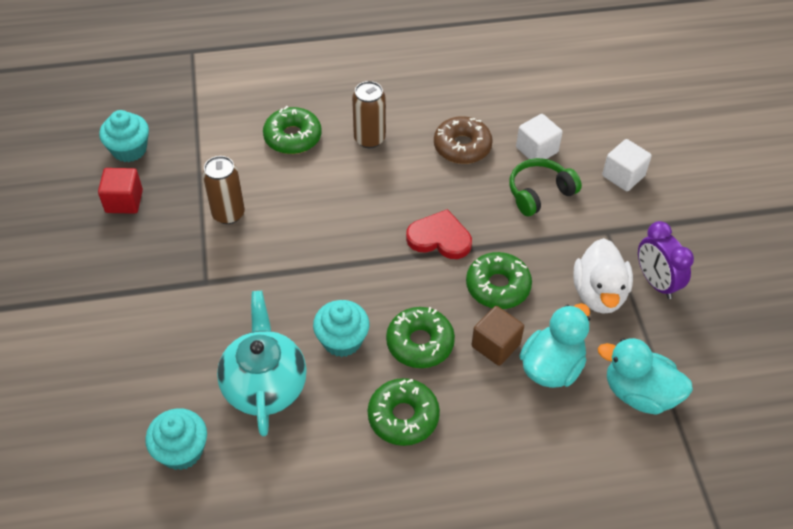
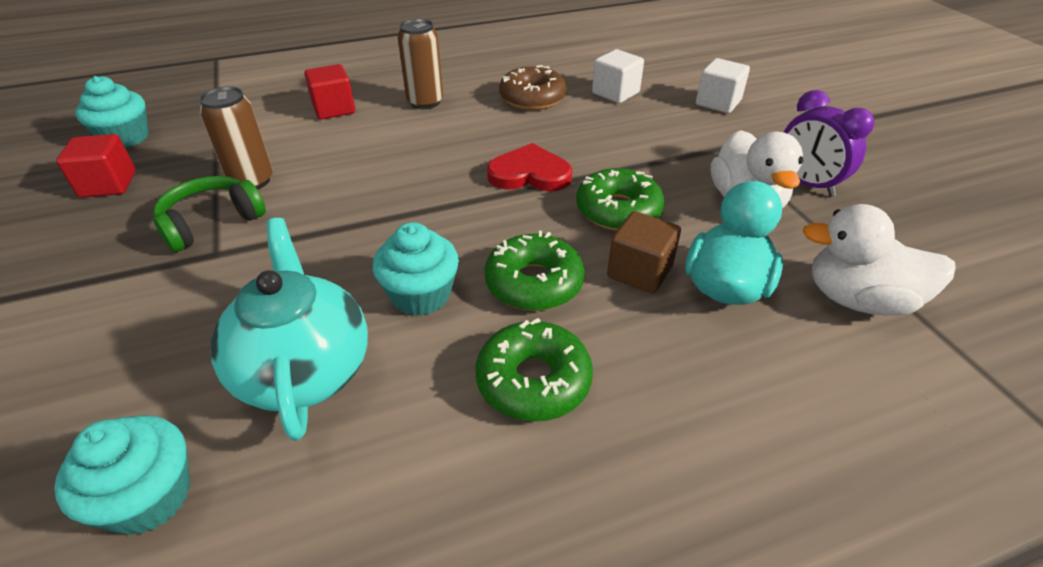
camera: 10 degrees left, 10 degrees down
(293, 137) = (334, 109): green donut -> red cube
(539, 193) = (633, 124): green headphones -> green headphones (211, 223)
(639, 393) = (858, 299): turquoise duck -> white duck

